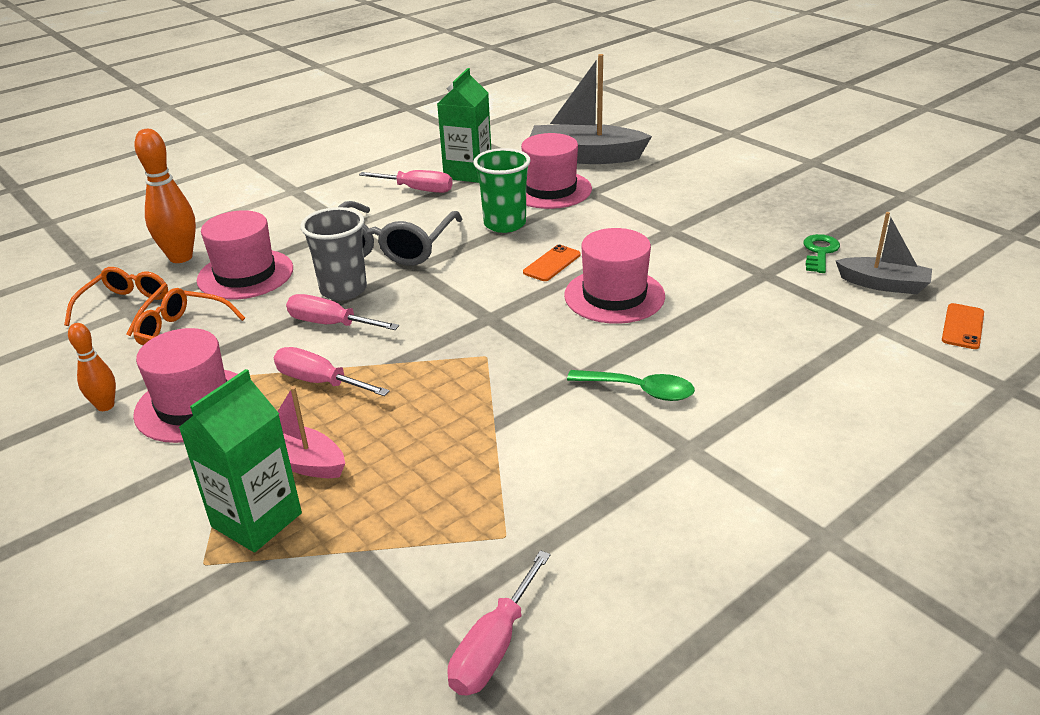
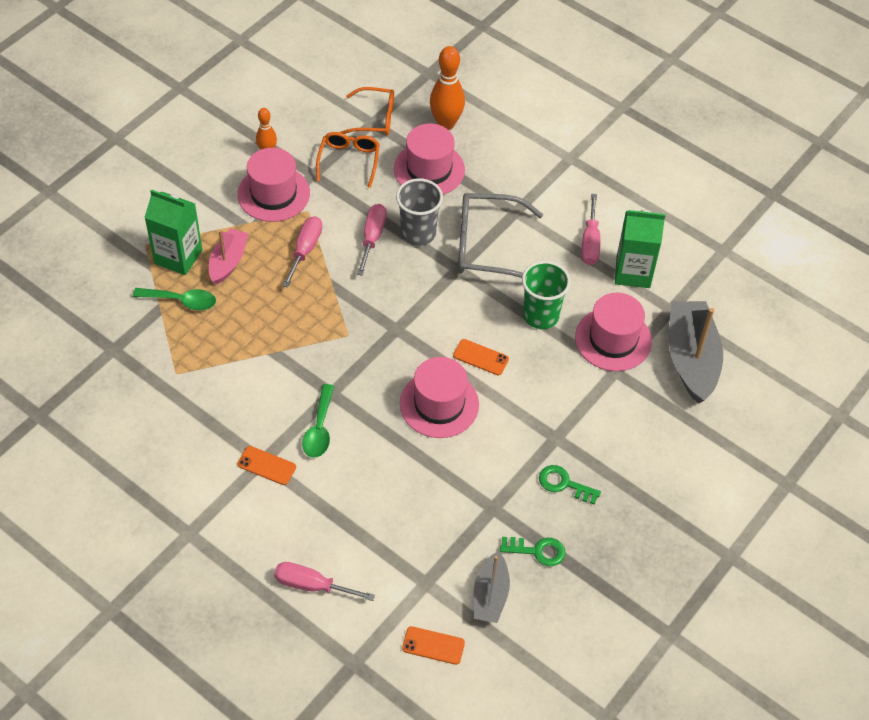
camera: 75 degrees right, 20 degrees up
(354, 521) = (181, 301): none -> green spoon
(493, 647) = (99, 380): pink screwdriver -> pink screwdriver (312, 585)
(699, 444) = (266, 465): none -> orange phone
(732, 230) = (564, 484): none -> green key

